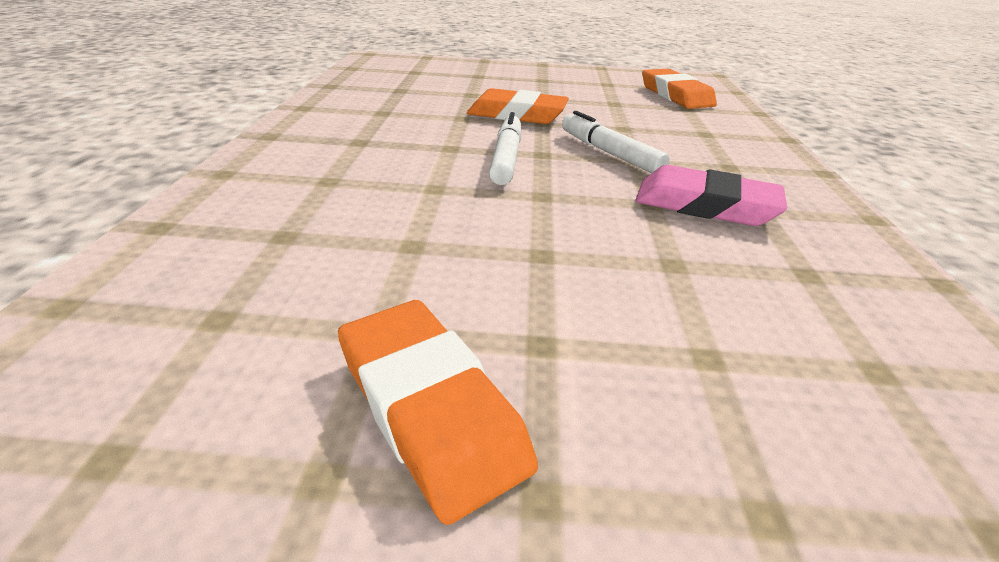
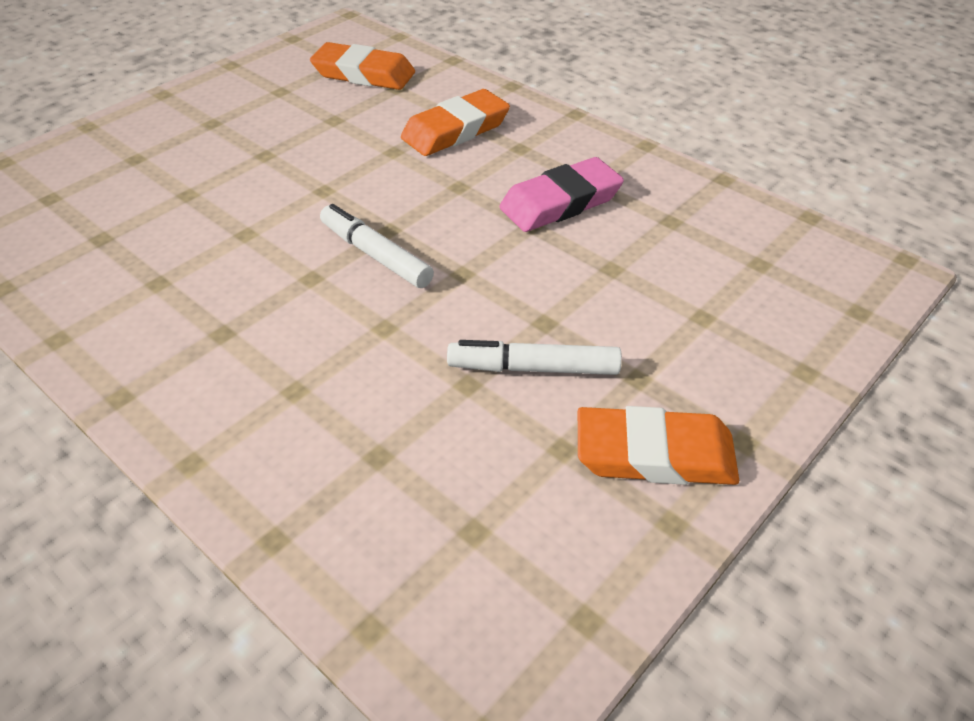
camera: 50 degrees left, 10 degrees up
(517, 114) = (286, 194): orange eraser -> orange eraser (455, 130)
(609, 153) = (432, 192): white marker -> white marker (533, 368)

